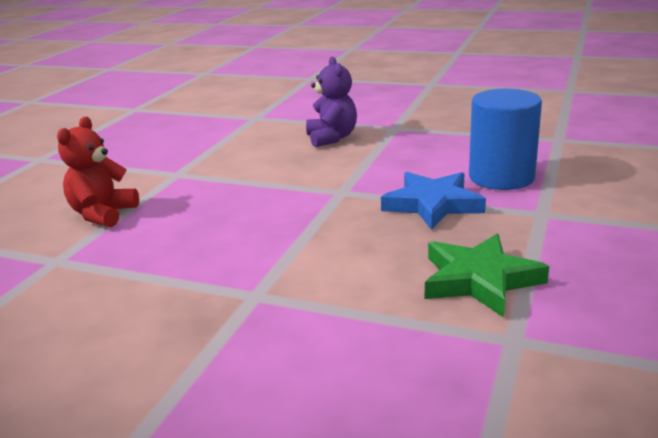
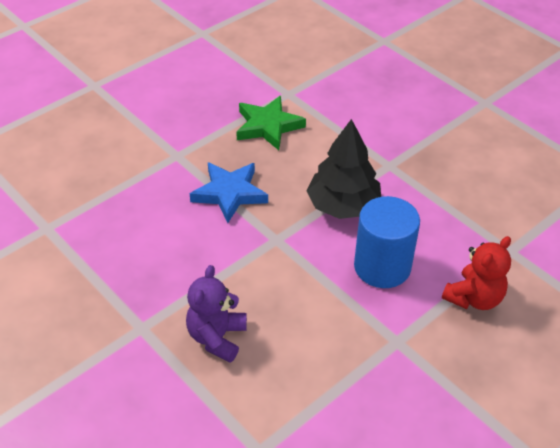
camera: 155 degrees left, 20 degrees up
(290, 235) = (343, 206): none -> black tree
(501, 177) = (153, 200): blue cylinder -> blue cylinder (382, 267)

